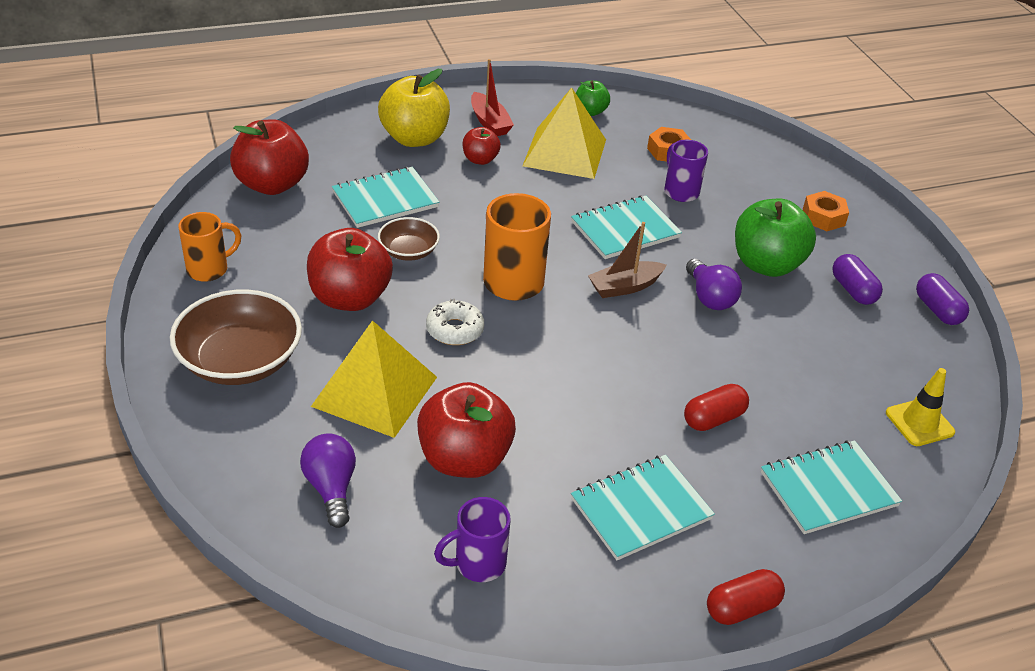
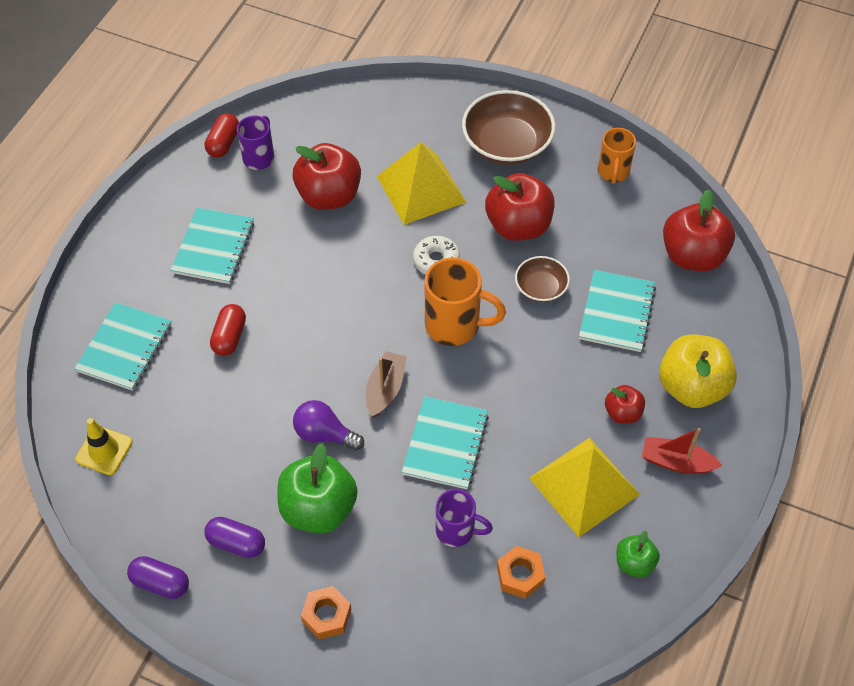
camera: 135 degrees right, 15 degrees up
(331, 488) = (368, 130): purple light bulb -> none
(742, 608) = (116, 241): red capsule -> red capsule (223, 143)

